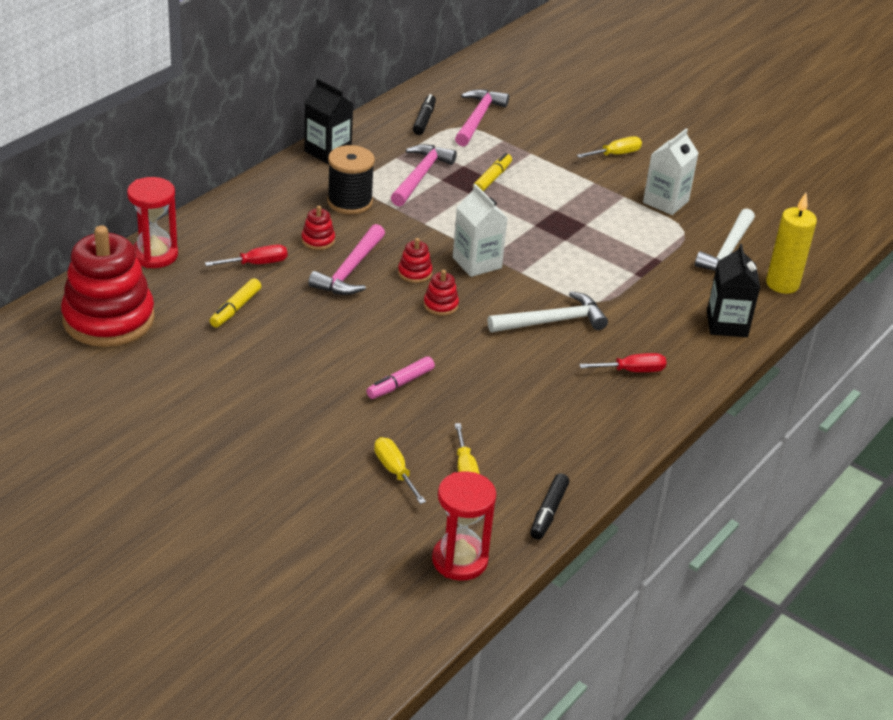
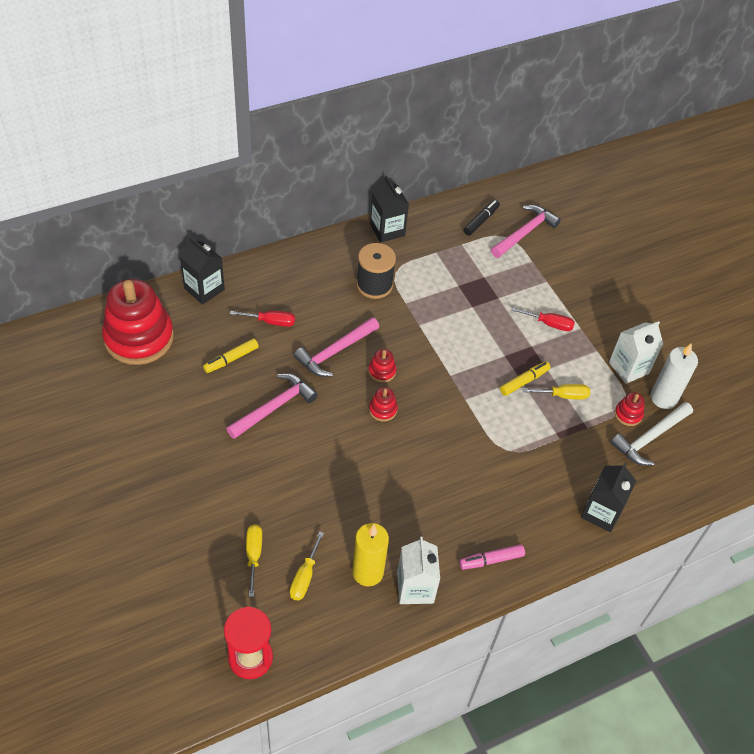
camera: 25 degrees right, 15 degrees up
(155, 255) = (204, 289): red hourglass -> black carton
(318, 240) = (328, 315): red stacking toy -> red stacking toy (628, 414)
(400, 384) = (307, 474): pink marker -> pink marker (491, 560)
(420, 176) = (444, 277): pink hammer -> pink hammer (274, 407)
(477, 263) = (436, 378): white carton -> white carton (415, 587)
(492, 178) = (499, 297): yellow marker -> yellow marker (524, 381)
(548, 512) = (343, 641): black marker -> none
(553, 321) = (460, 457): white hammer -> none
(616, 154) = (617, 305): yellow screwdriver -> yellow screwdriver (563, 395)
(632, 371) = (493, 530): red screwdriver -> red screwdriver (549, 324)
(717, 216) = (663, 398): none -> white candle
(782, 284) = (676, 488): yellow candle -> yellow candle (368, 572)

